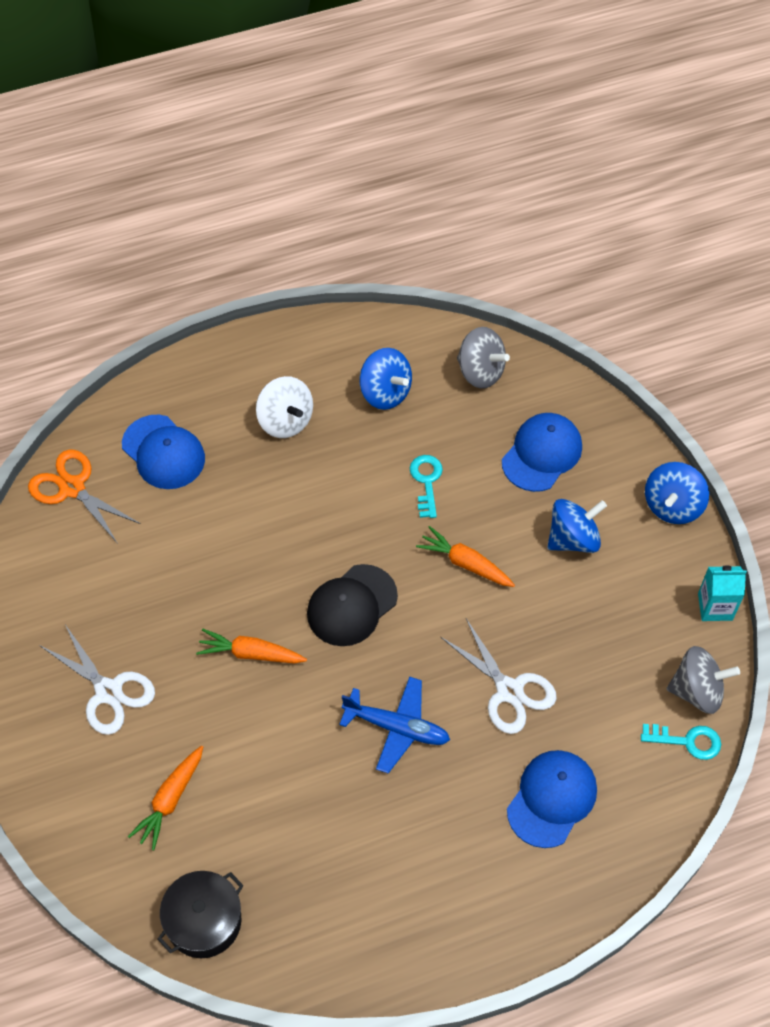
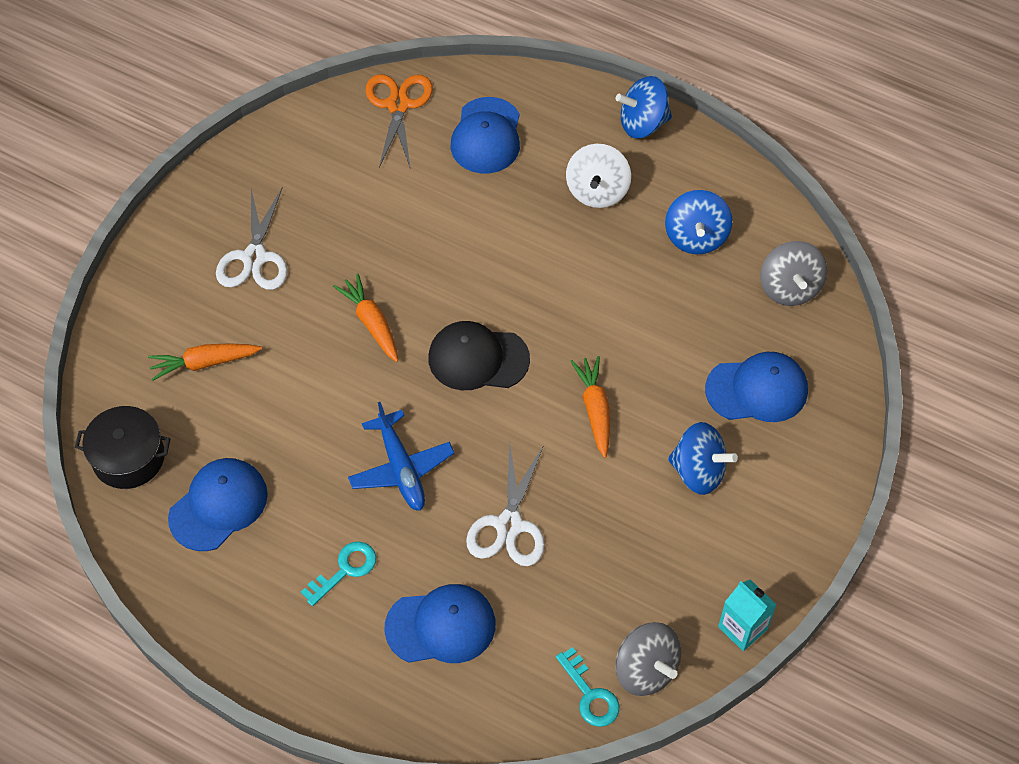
camera: 50 degrees right, 0 degrees up
(310, 883) = (218, 505): none -> blue cap
(426, 481) = (642, 327): turquoise key -> turquoise key (345, 570)
(672, 506) = (810, 525): blue spinning top -> blue spinning top (643, 123)

